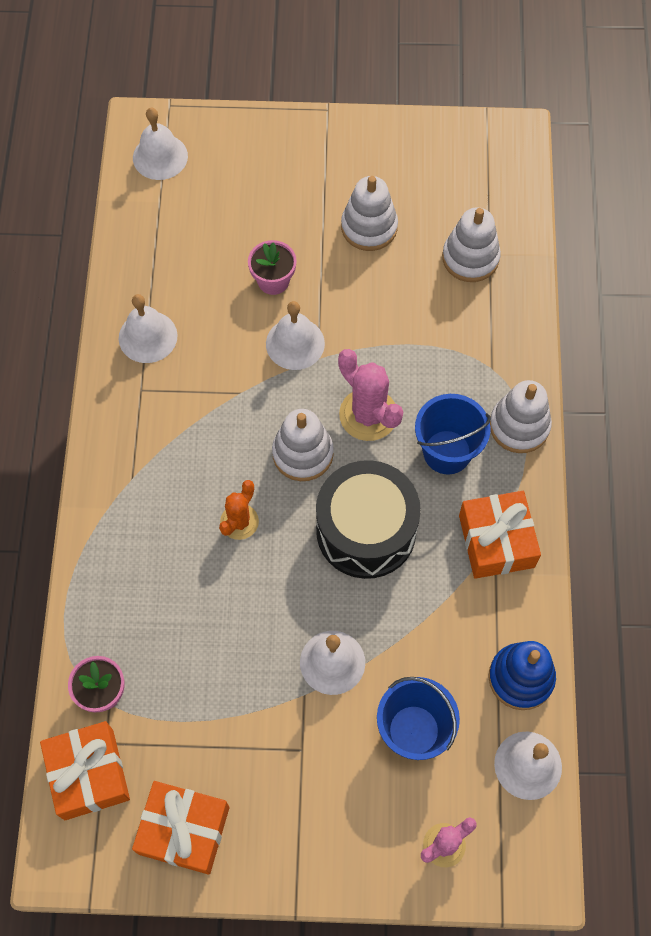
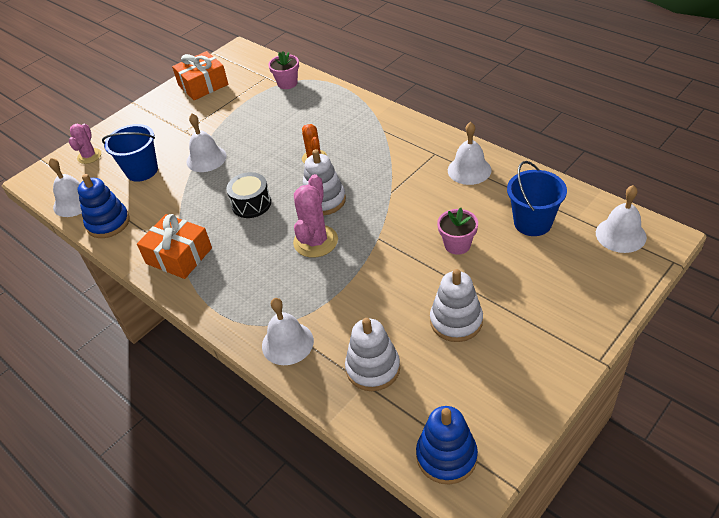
camera: 135 degrees right, 20 degrees down
(89, 774) = (259, 68): orange gift -> none
(295, 343) = (399, 232): white bell -> white bell (287, 343)
(366, 530) = (251, 204): black drum -> black drum, size x0.57
(368, 415) = (315, 241): pink cactus -> pink cactus turned 75 degrees counterclockwise
(447, 452) = (252, 265): blue bucket -> blue bucket (532, 223)
(501, 160) = (446, 456): none -> blue stacking toy
(519, 426) = (226, 312): white stacking toy -> none

